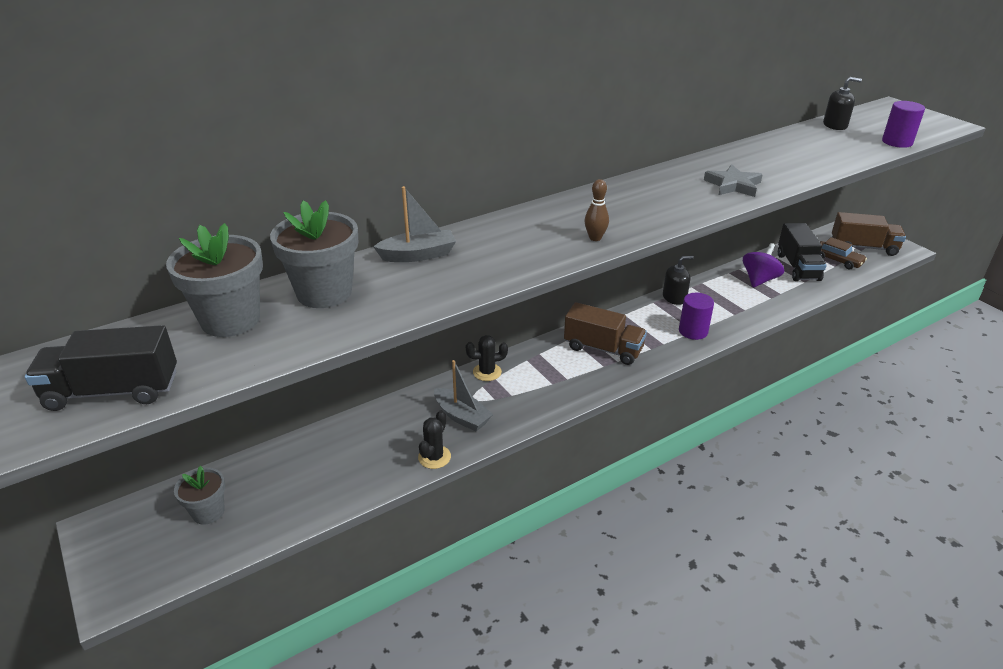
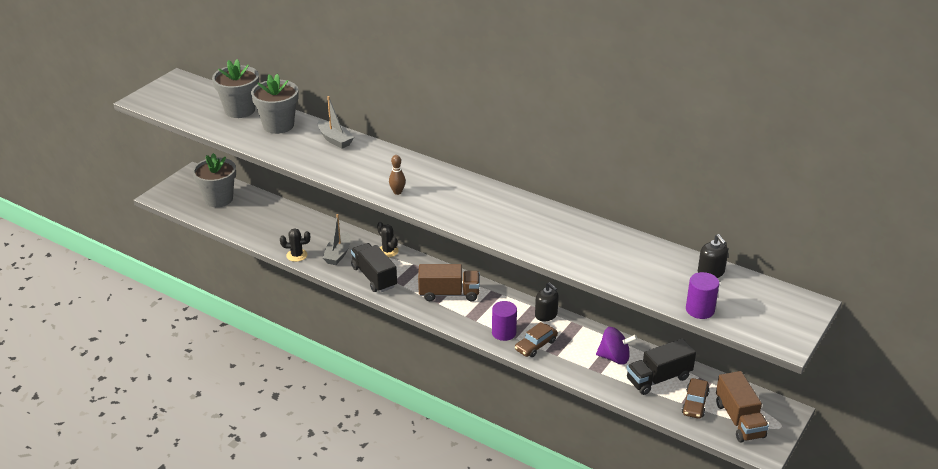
camera: 65 degrees right, 0 degrees up
(113, 391) = (173, 105): black truck -> black truck (374, 277)
(208, 512) = (218, 199): grey flower pot -> grey flower pot, size x1.65
(603, 349) = (449, 294): brown truck -> brown truck turned 90 degrees counterclockwise
(723, 317) = (536, 345): none -> brown car
(733, 185) = (525, 233): grey star -> none

